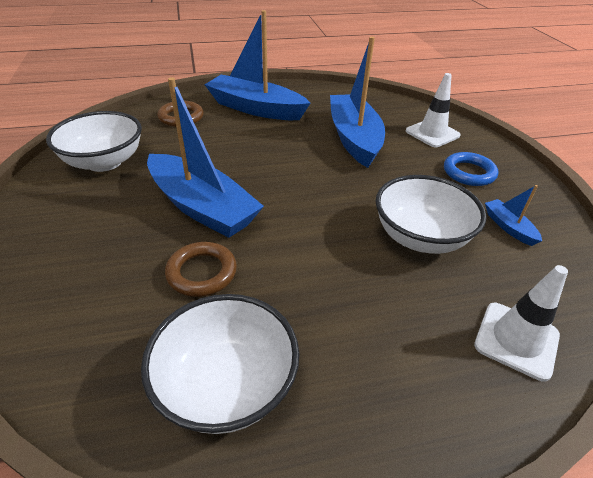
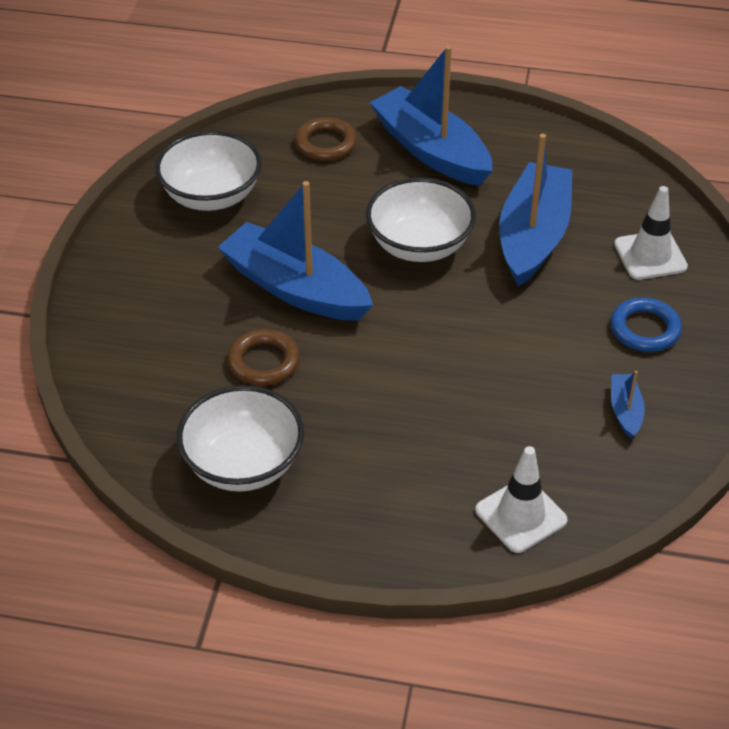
camera: 25 degrees right, 5 degrees up
(202, 207) = (295, 288): blue boat -> blue boat turned 150 degrees clockwise
(420, 237) = (511, 392): white bowl -> white bowl (419, 245)

